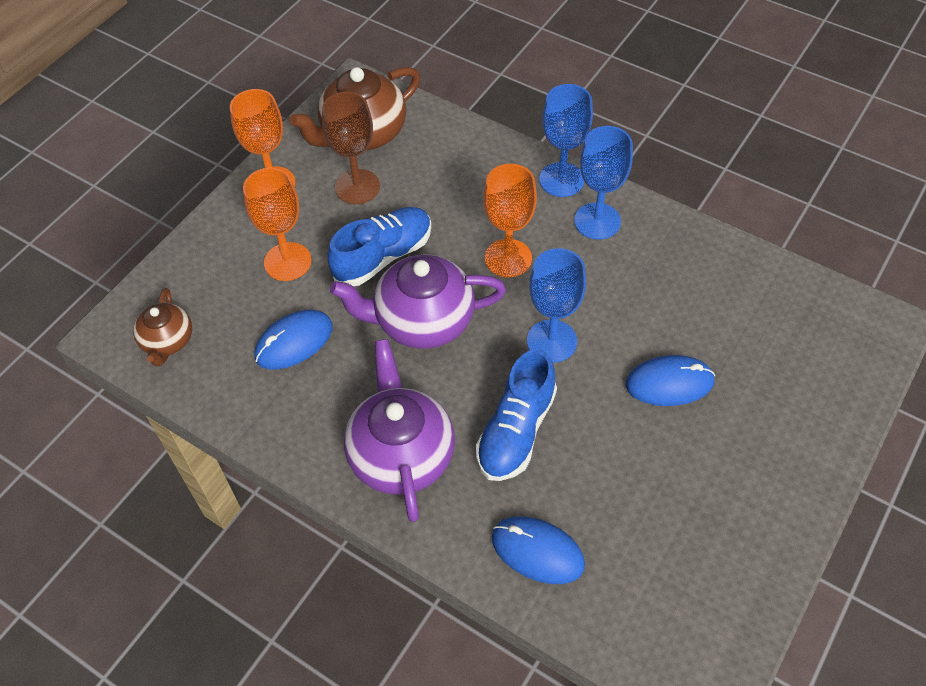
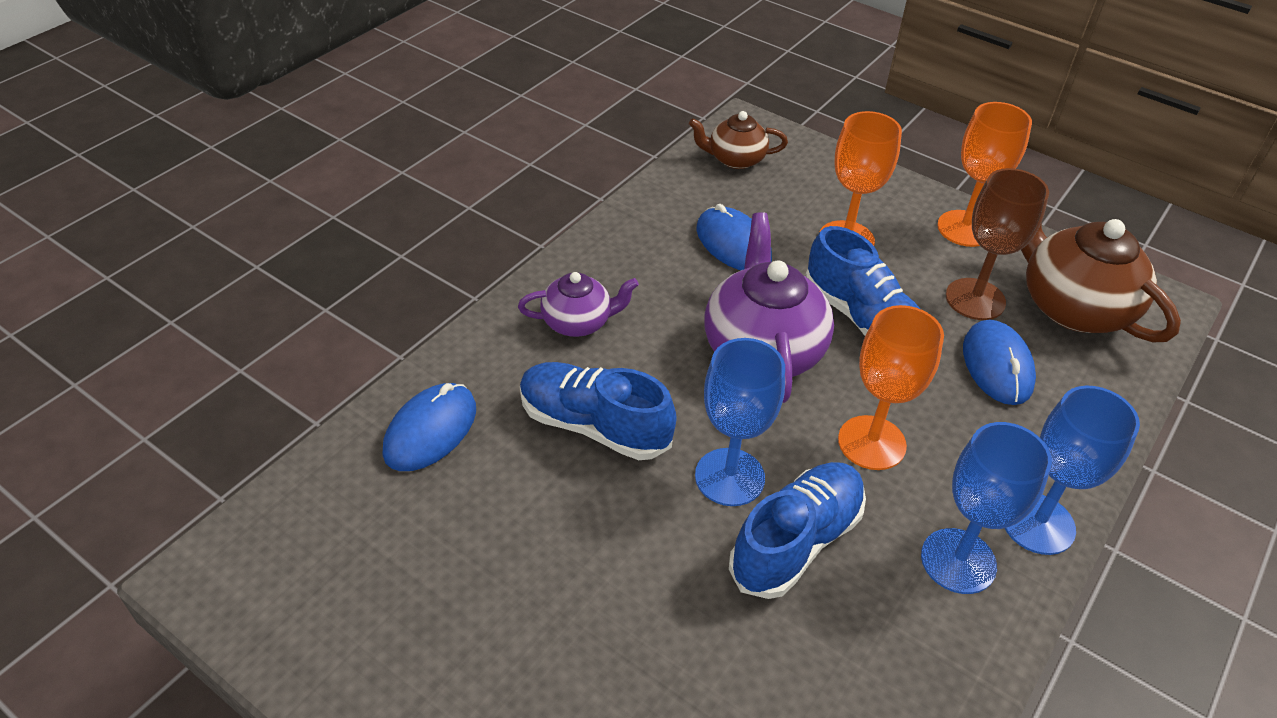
camera: 90 degrees right, 10 degrees down
(401, 454) = (578, 322): purple teapot -> purple teapot, size x0.57
(599, 303) = (796, 541): none -> blue shoe
(669, 383) = (651, 611): blue mouse -> blue mouse (997, 365)

